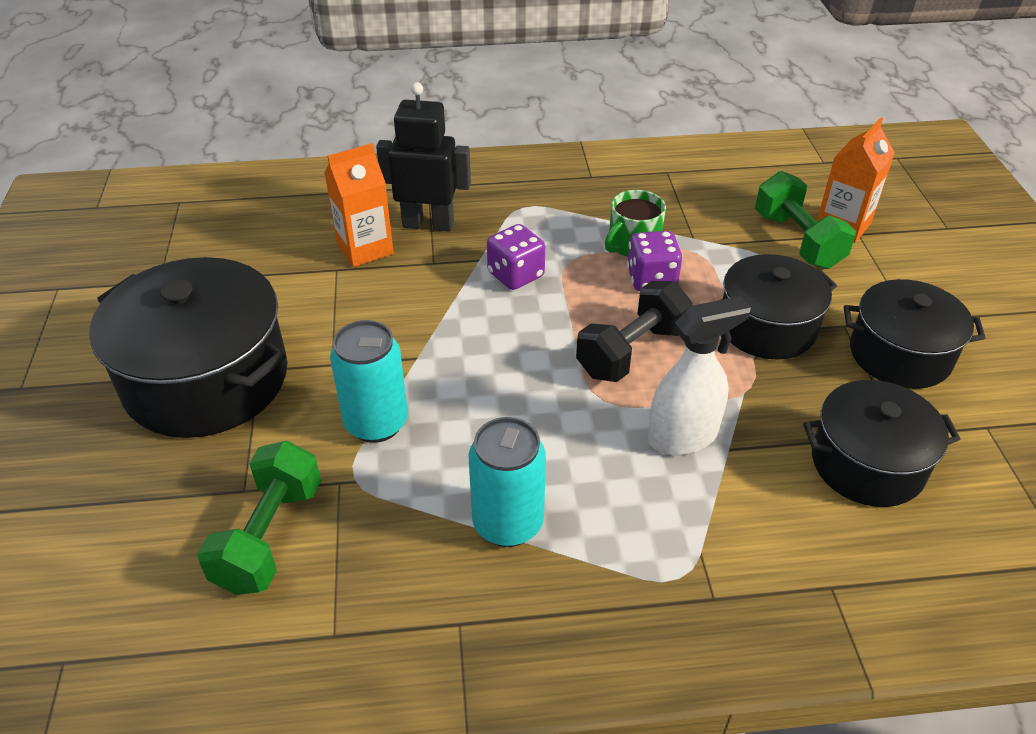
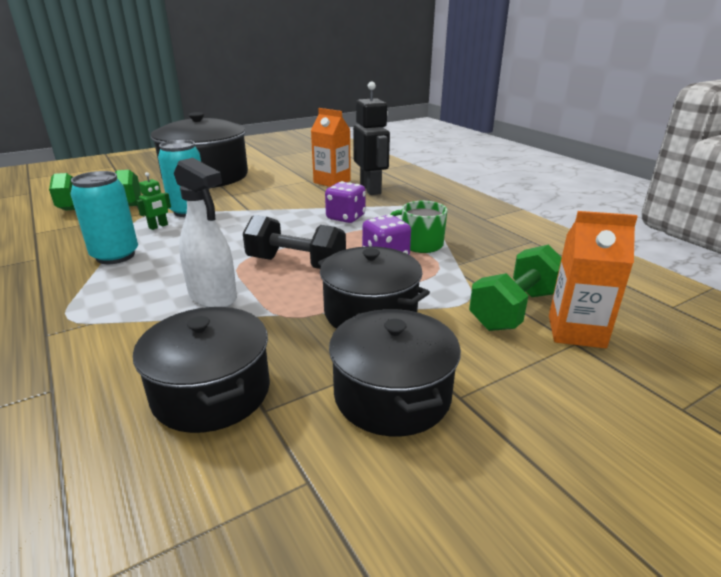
camera: 65 degrees right, 15 degrees down
(419, 466) = (158, 226): none -> green robot

